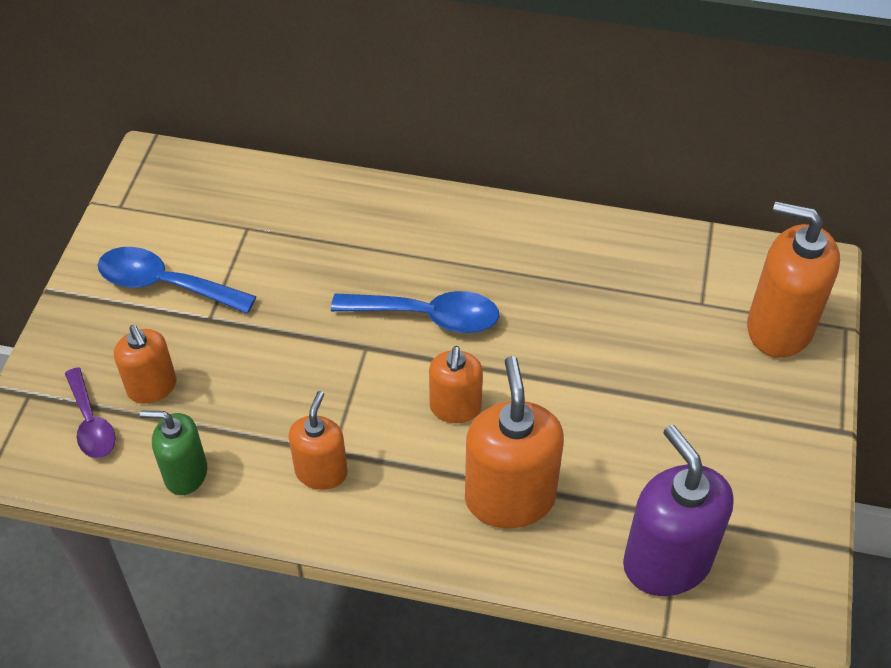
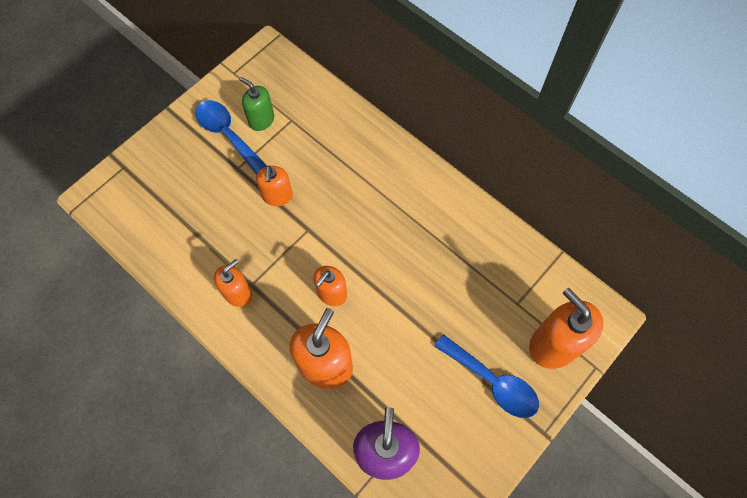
camera: 30 degrees right, 15 degrees up
(91, 423) = (143, 200): purple spoon -> none
(152, 387) = (184, 195): orange soap dispenser -> orange soap dispenser (277, 196)
(185, 473) = (170, 256): green soap dispenser -> green soap dispenser (261, 120)
(427, 316) = (353, 228): blue spoon -> blue spoon (492, 382)

